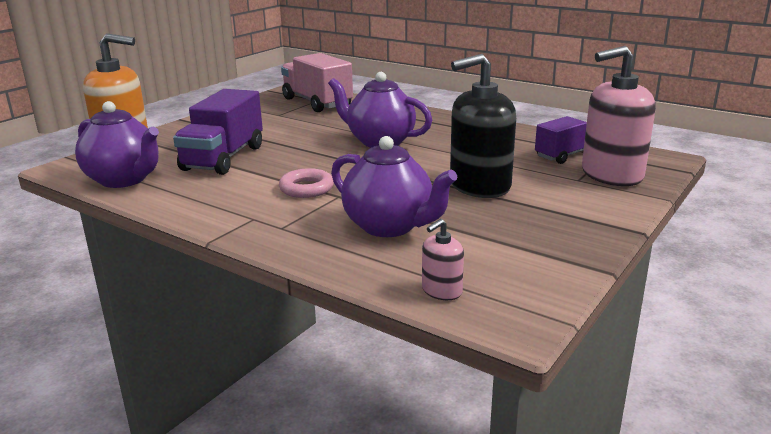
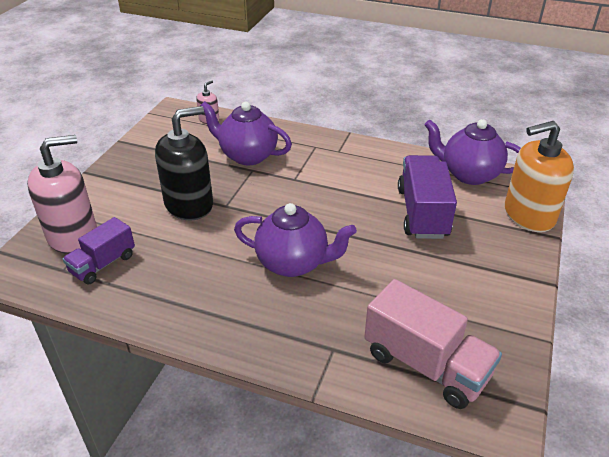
camera: 165 degrees right, 15 degrees up
(306, 188) = (322, 183): pink ring -> none

